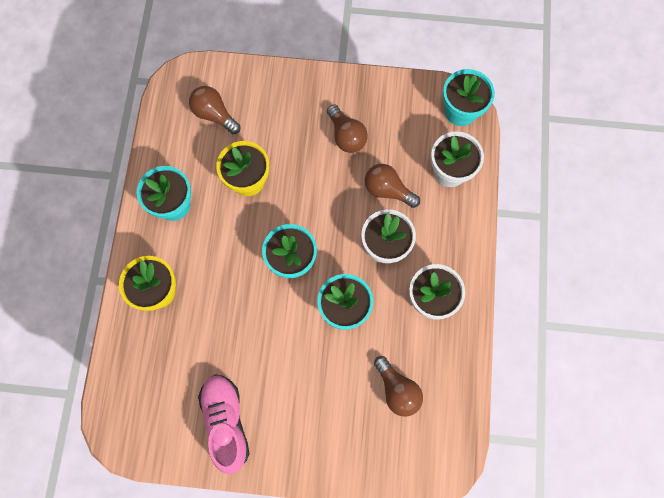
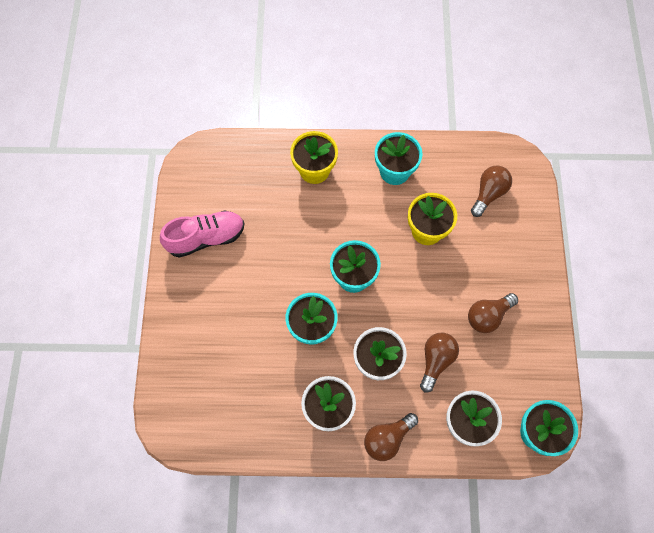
camera: 85 degrees right, 5 degrees down
(397, 390) = (239, 382): brown light bulb -> brown light bulb (387, 439)

